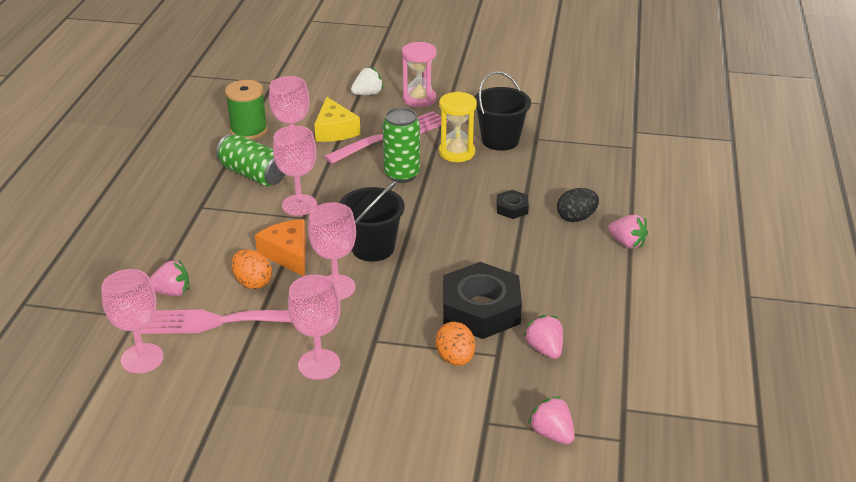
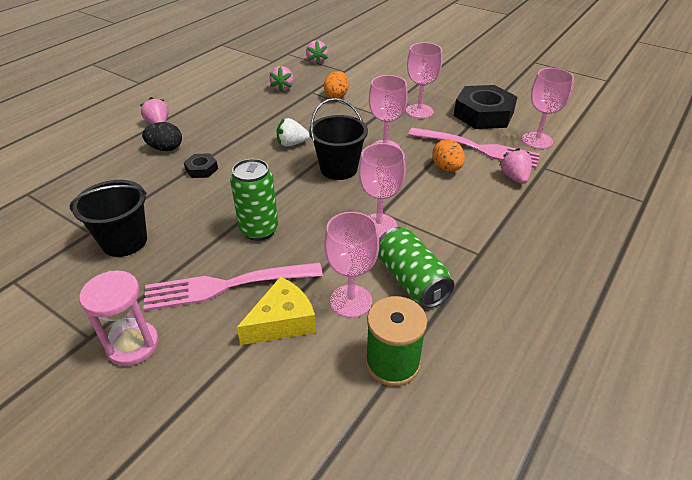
camera: 155 degrees left, 5 degrees up
(171, 292) = (514, 178): pink strawberry -> pink strawberry turned 60 degrees clockwise
(288, 254) = (410, 182): orange cheese -> none
(334, 130) = (282, 322): yellow cheese -> yellow cheese turned 45 degrees clockwise
(368, 94) = (186, 386): white strawberry -> white strawberry (292, 144)
(457, 152) = (182, 240): yellow hourglass -> none
(481, 309) = (298, 113): black nut -> black nut (483, 114)

